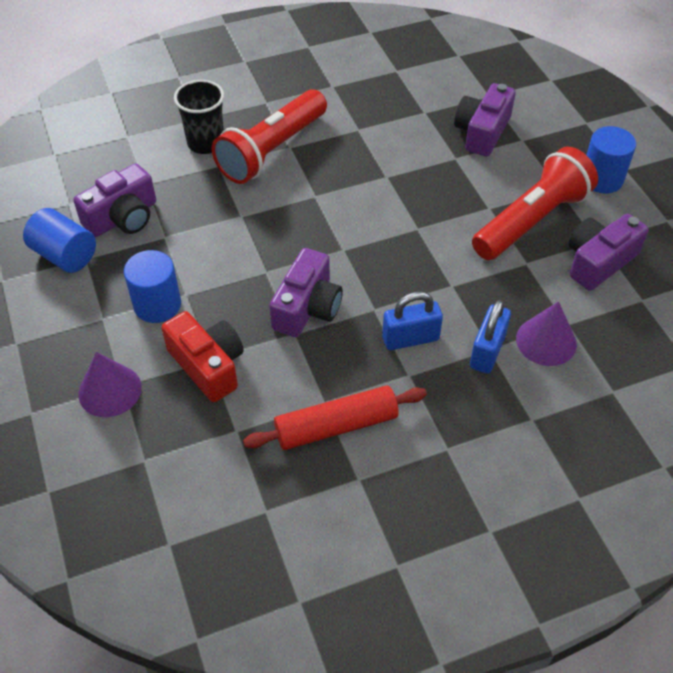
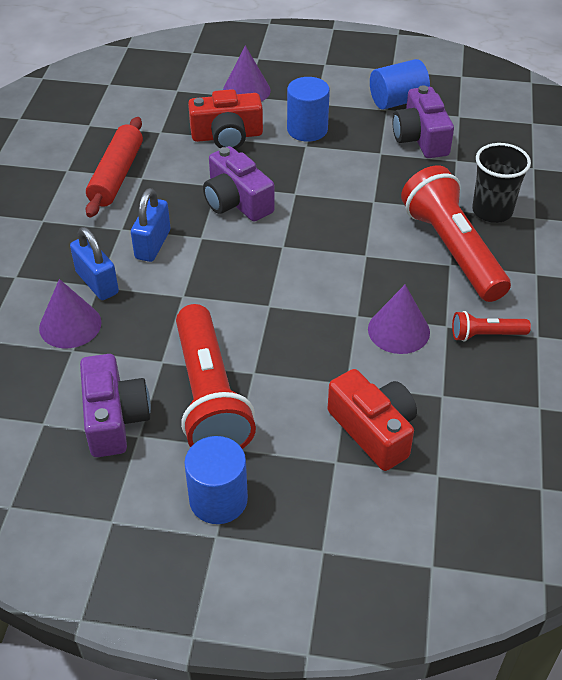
camera: 120 degrees right, 5 degrees down
(351, 108) = (486, 335): none -> red flashlight
(383, 150) = (398, 330): none -> purple cone
(482, 132) = (374, 430): purple camera -> red camera

